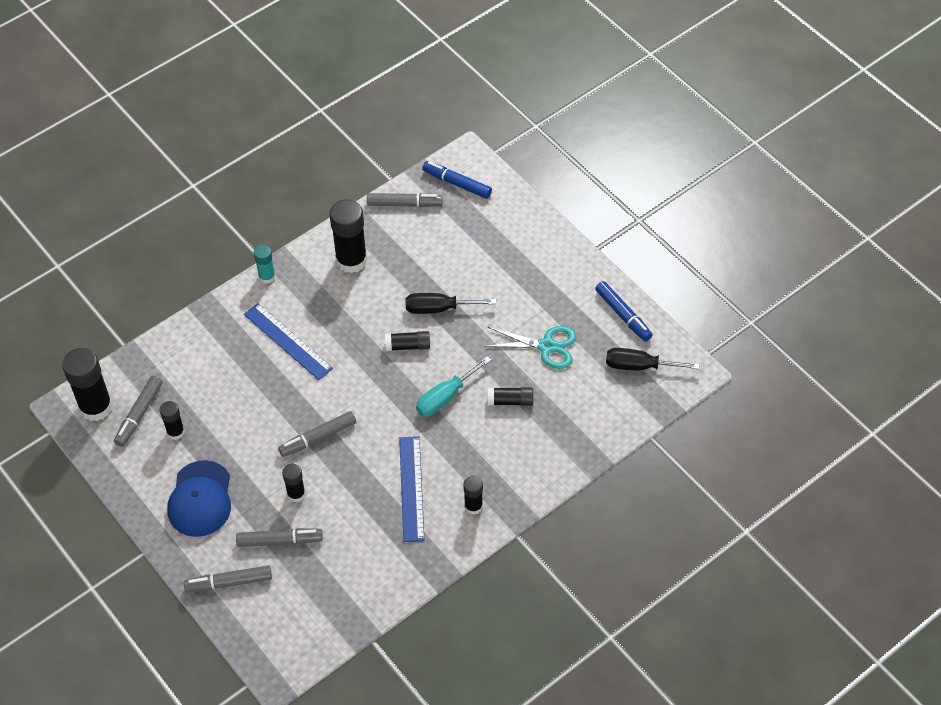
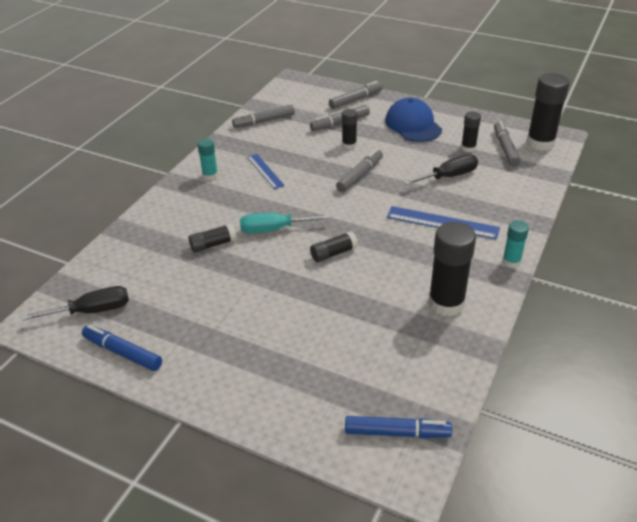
camera: 155 degrees right, 15 degrees down
(404, 204) = (440, 382): grey marker -> grey marker (264, 121)
(411, 488) = (265, 171): blue ruler -> blue ruler, size x0.65
(439, 308) = (325, 292): black screwdriver -> black screwdriver (449, 176)
(445, 397) = (274, 229): turquoise screwdriver -> turquoise screwdriver turned 120 degrees counterclockwise
(473, 506) = (210, 175): black glue stick -> turquoise glue stick
(546, 346) = (197, 296): turquoise scissors -> none

